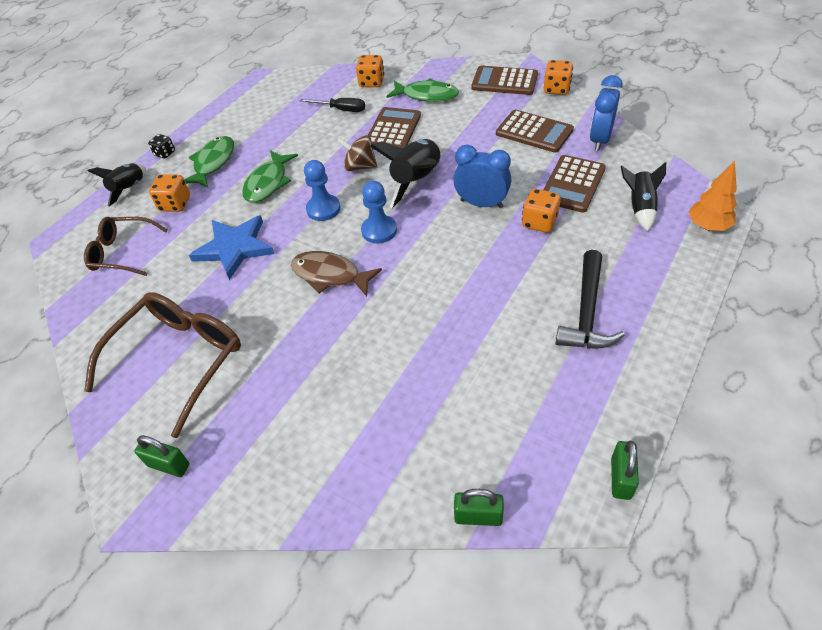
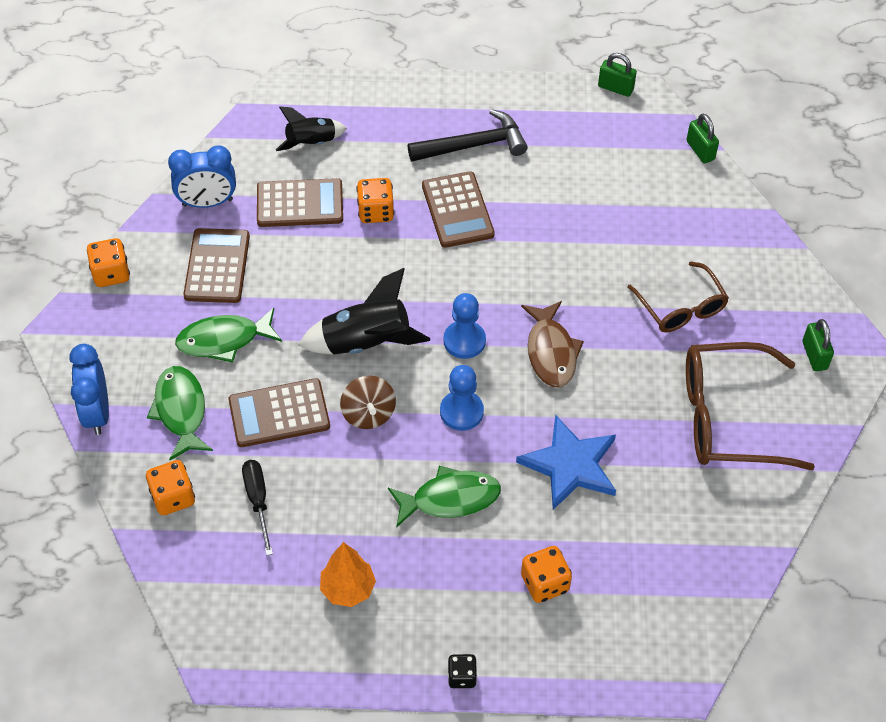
camera: 125 degrees left, 5 degrees up
(123, 253) = (650, 581): brown glasses -> brown glasses (681, 307)
(129, 189) = (552, 666): black rocket -> none
(213, 163) = (448, 594): green fish -> green fish (224, 340)
(481, 204) = (373, 269): blue clock -> blue clock (97, 413)
(504, 81) = (111, 335): brown calculator -> brown calculator (457, 210)
(620, 478) = (615, 88): green padlock -> green padlock turned 45 degrees clockwise
(707, 226) = (313, 92): orange tree -> orange tree (348, 589)

